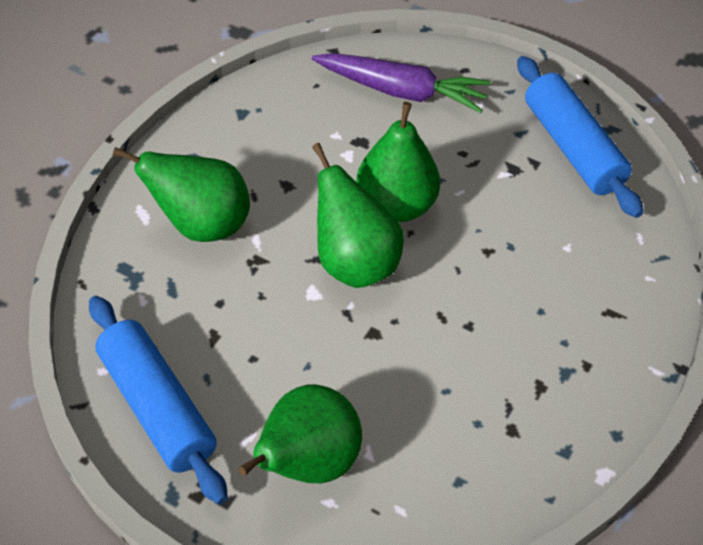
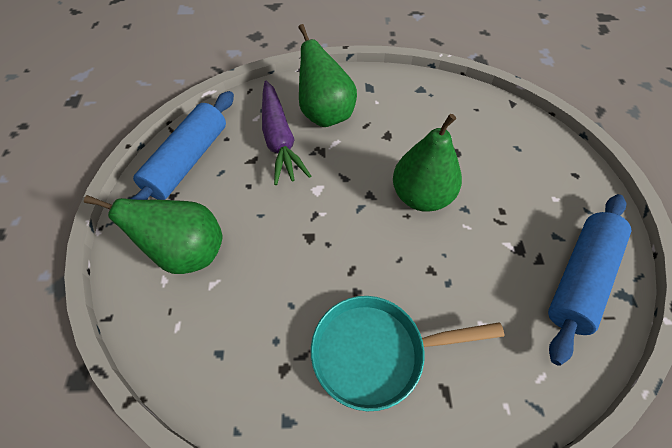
camera: 60 degrees right, 5 degrees up
(354, 263) = (356, 198): green pear -> none
(401, 91) = (518, 151): purple carrot -> purple carrot (279, 139)
(543, 345) = (375, 352): none -> turquoise pan

